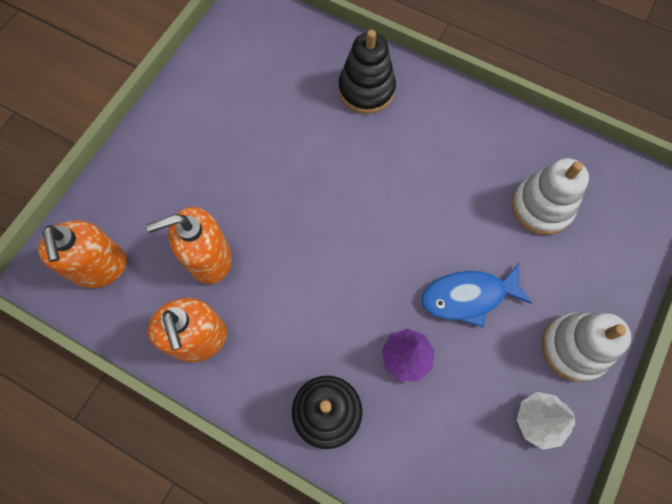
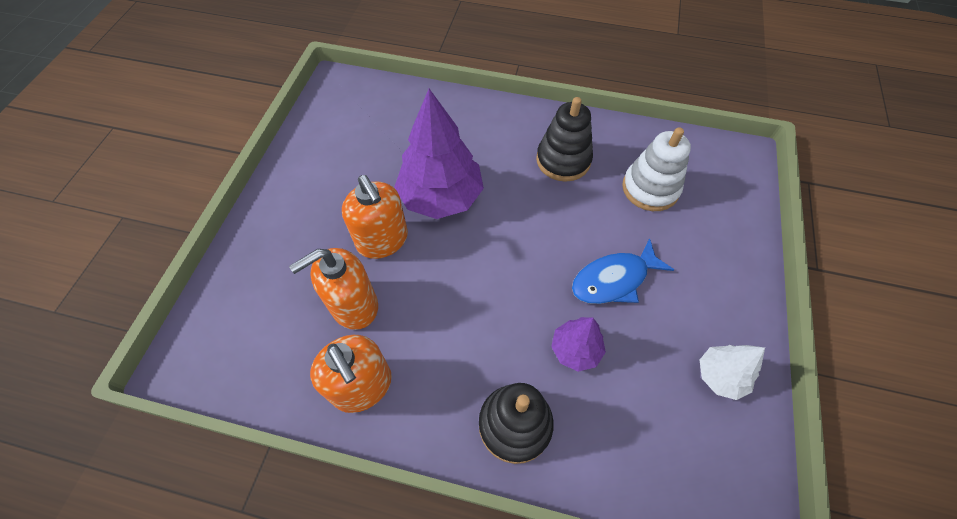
camera: 15 degrees left, 10 degrees down
(100, 267) = (241, 341): orange soap dispenser -> orange soap dispenser (382, 240)
(321, 164) = (441, 197): none -> purple tree
(366, 90) = (464, 128): black stacking toy -> black stacking toy (563, 160)
(574, 348) = (725, 301): white stacking toy -> none

